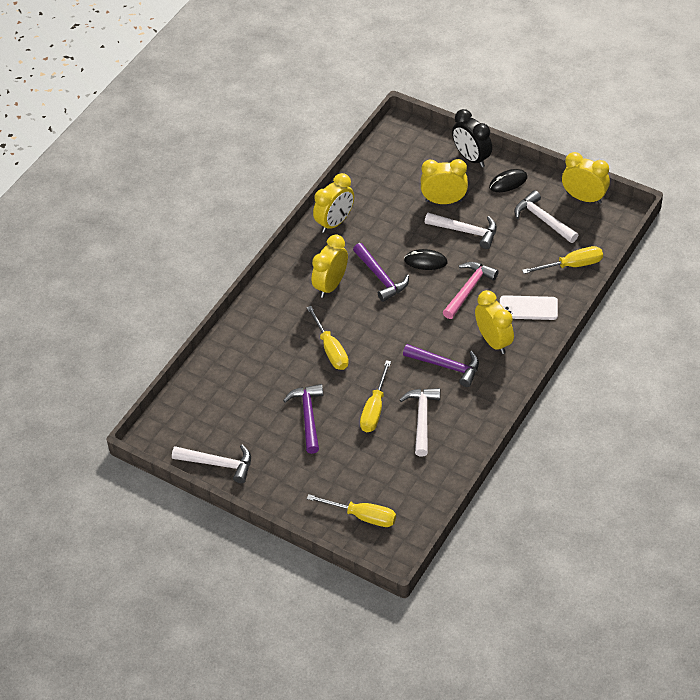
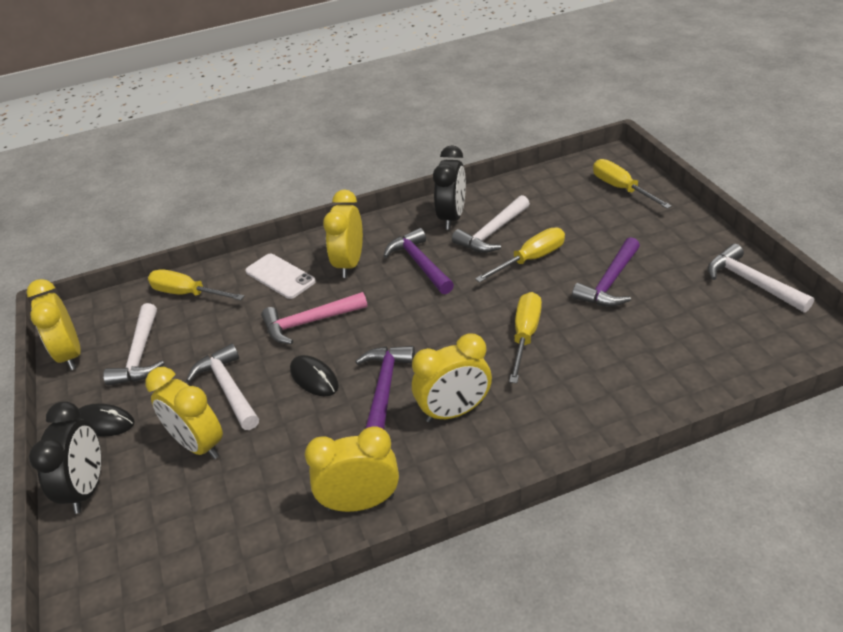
camera: 140 degrees left, 10 degrees down
(465, 418) = (452, 217): none -> black clock

